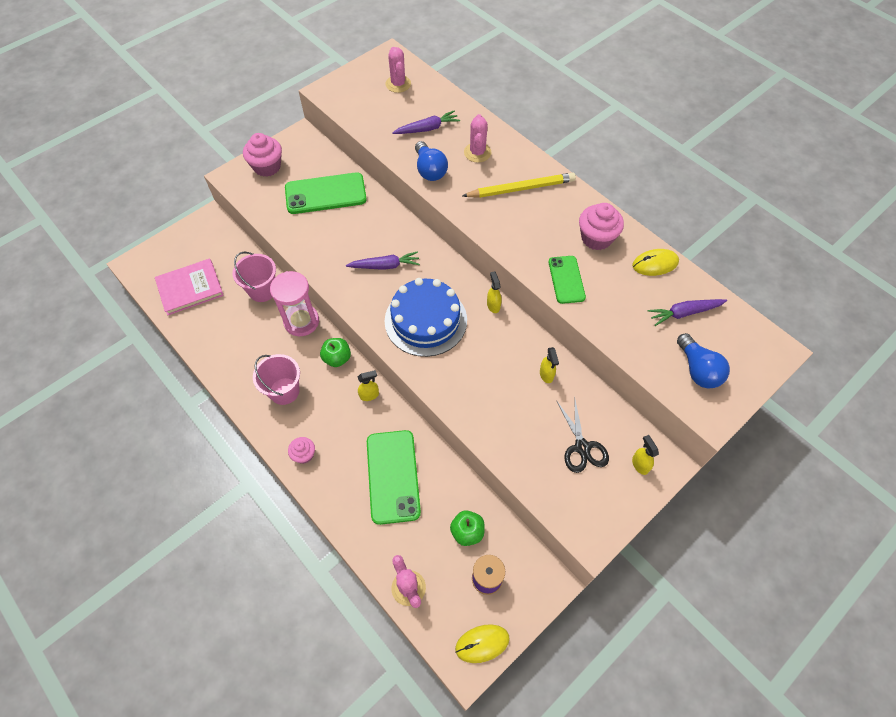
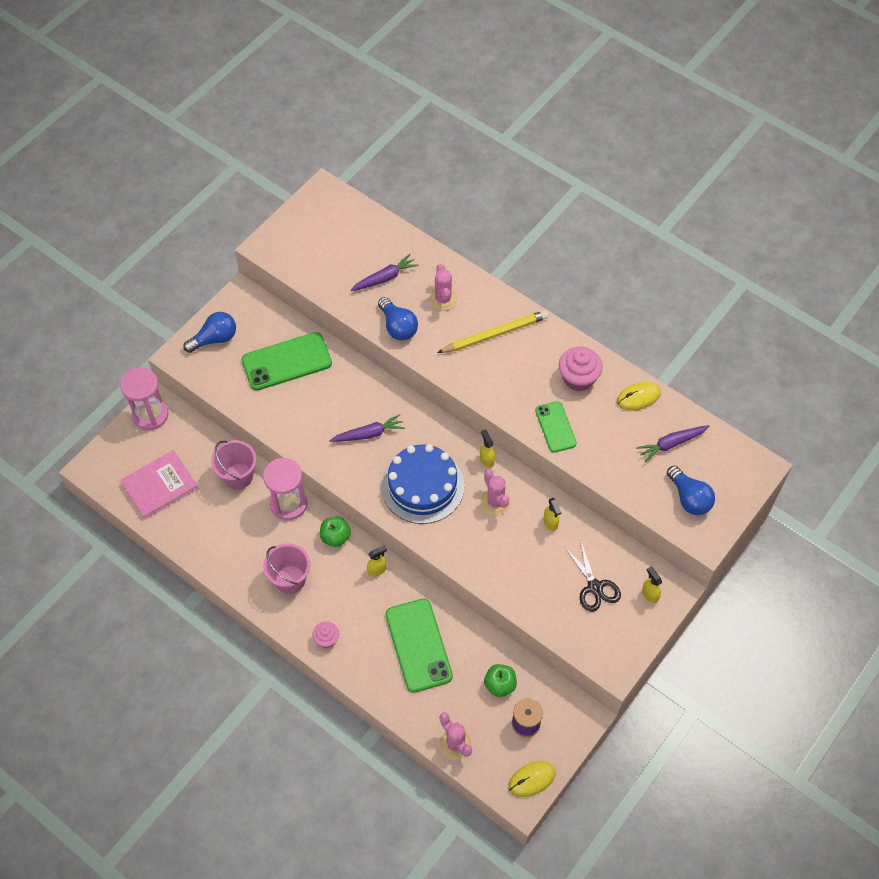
camera: 10 degrees left, 0 degrees up
(201, 227) = (150, 415): none -> pink hourglass
(267, 167) = (215, 339): pink cupcake -> blue light bulb
(398, 84) = (342, 227): pink cactus -> pink cactus (495, 502)

